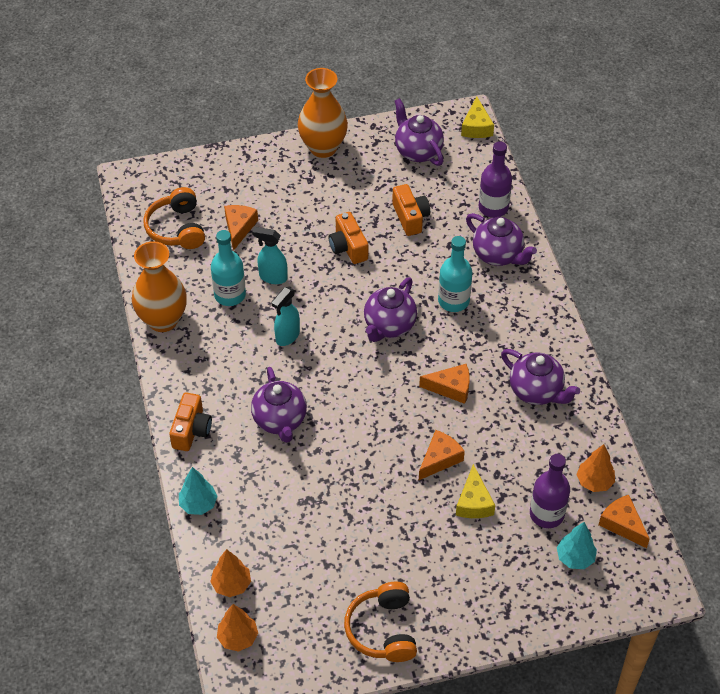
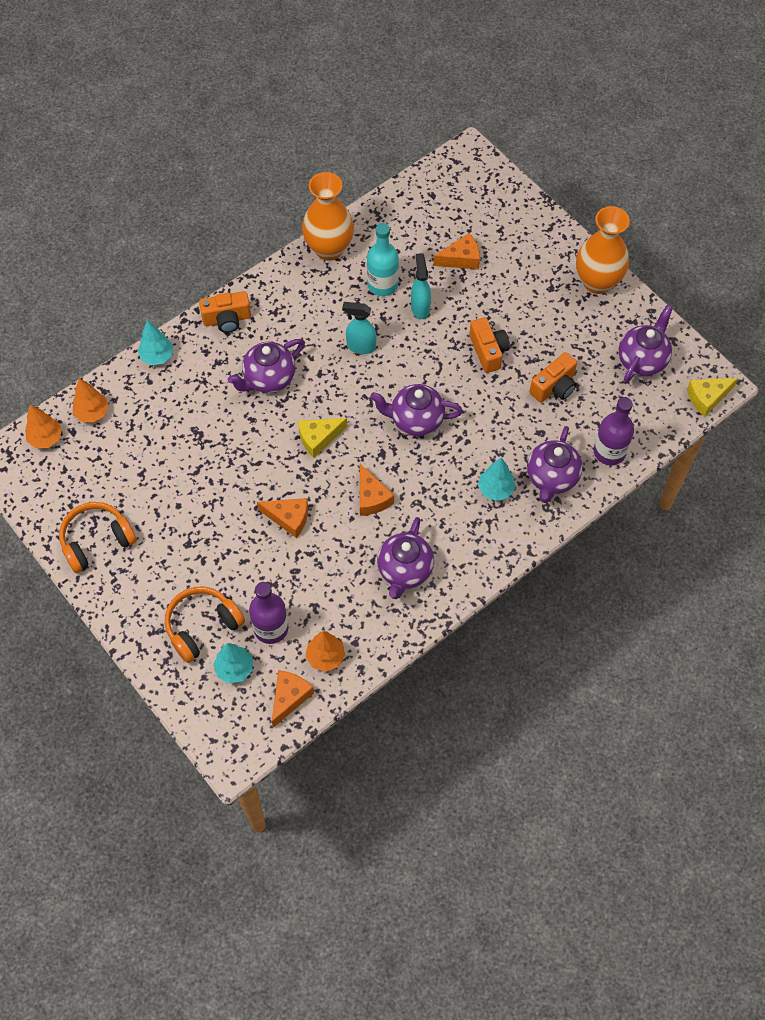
camera: 65 degrees right, 10 degrees up
(177, 228) = (434, 214): orange headphones -> orange headphones (202, 626)
(348, 247) = (488, 351): orange camera -> orange camera turned 120 degrees clockwise
(453, 301) = (474, 461): turquoise bottle -> none
(473, 502) = (255, 563): yellow cheese -> yellow cheese (318, 438)
(489, 297) = (495, 489): none -> turquoise tree

